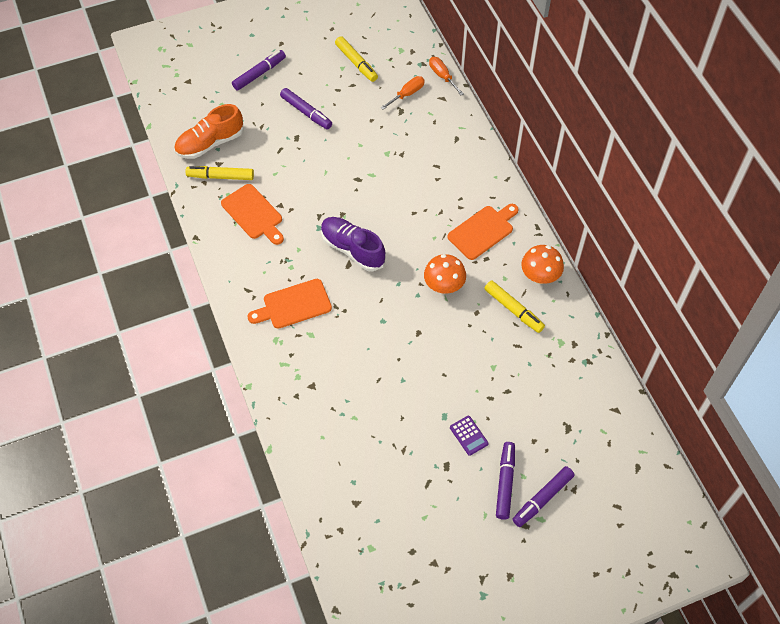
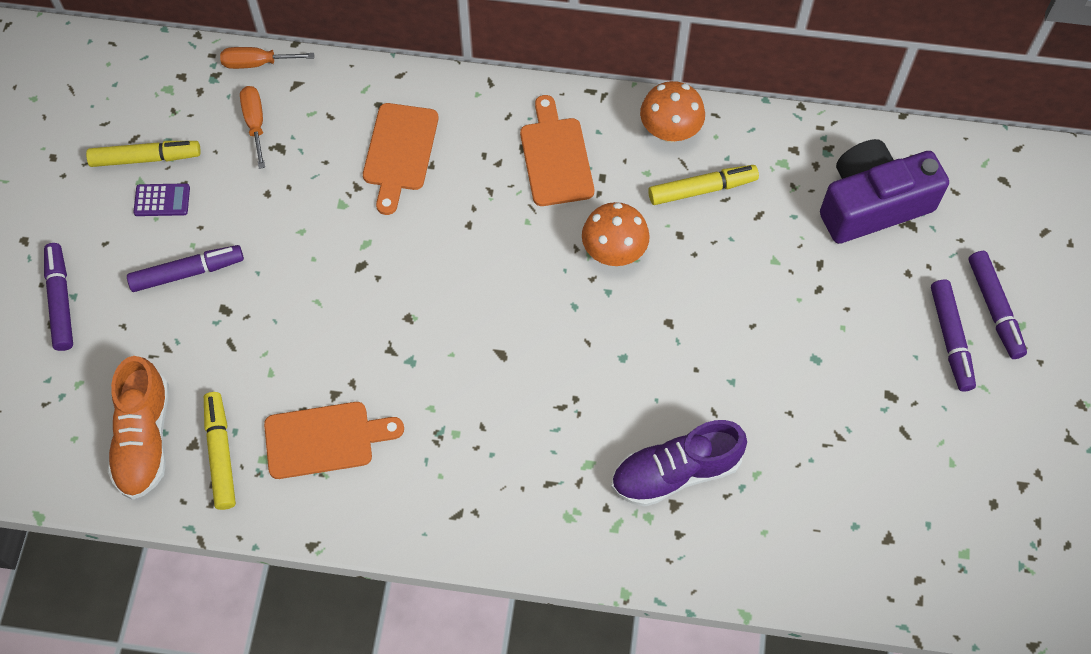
camera: 60 degrees left, 5 degrees up
(220, 176) = (221, 454): yellow marker -> yellow marker turned 135 degrees clockwise
(293, 305) = (524, 462): orange cutting board -> orange cutting board (399, 152)
(352, 249) = (479, 335): purple shoe -> purple shoe (675, 472)
(469, 435) = (860, 345): purple calculator -> purple calculator (162, 200)
(505, 482) = (950, 339): purple marker -> purple marker turned 135 degrees counterclockwise
(567, 401) = (872, 204): none -> purple camera

